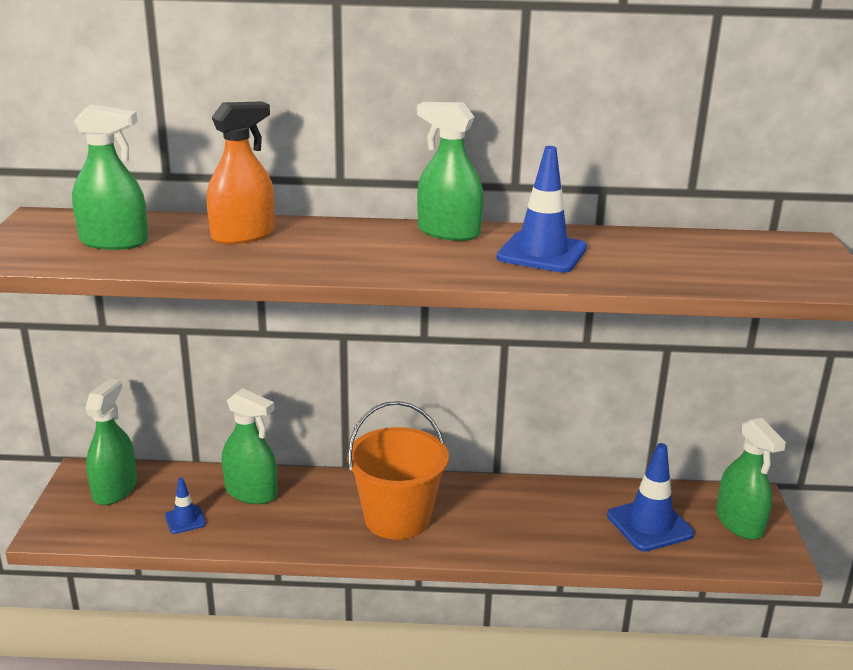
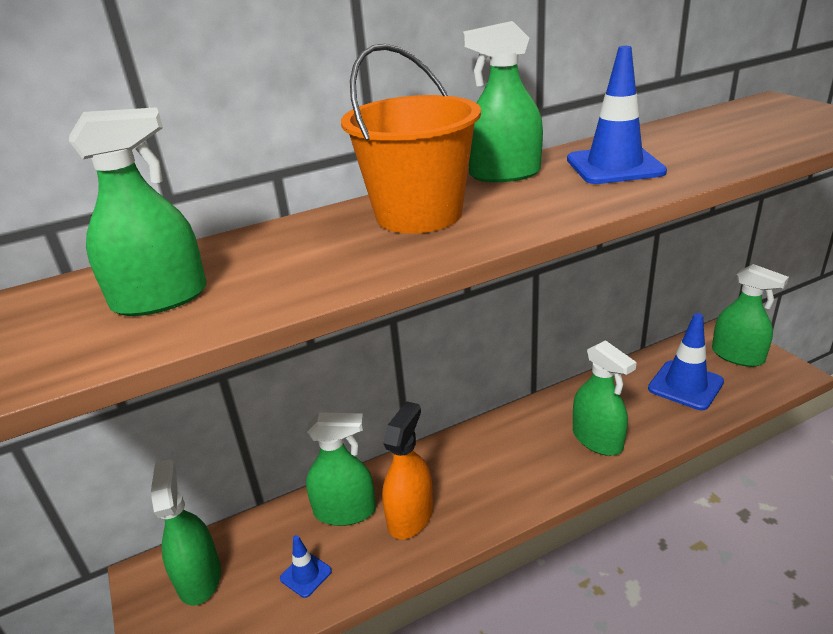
camera: 25 degrees left, 5 degrees up
(243, 235) = (308, 240): orange spray bottle -> orange spray bottle (410, 516)
(397, 518) = (499, 472): orange bucket -> orange bucket (419, 214)
(510, 530) = (597, 439): none -> green spray bottle

